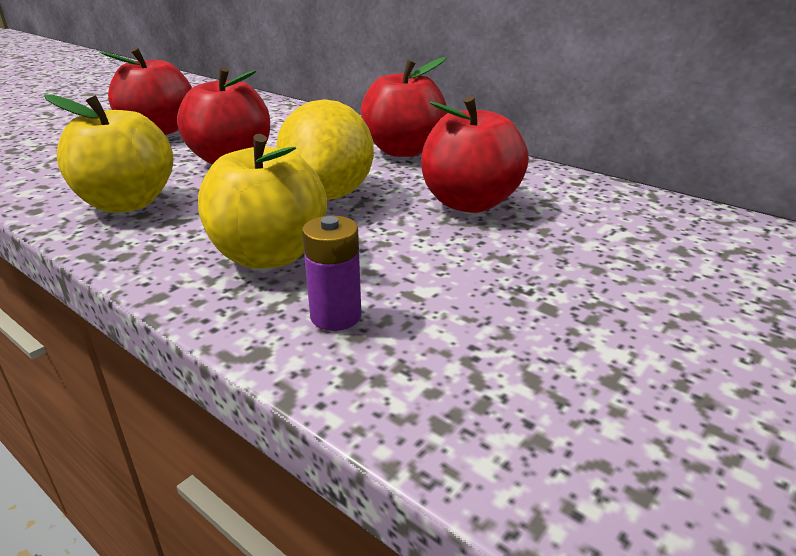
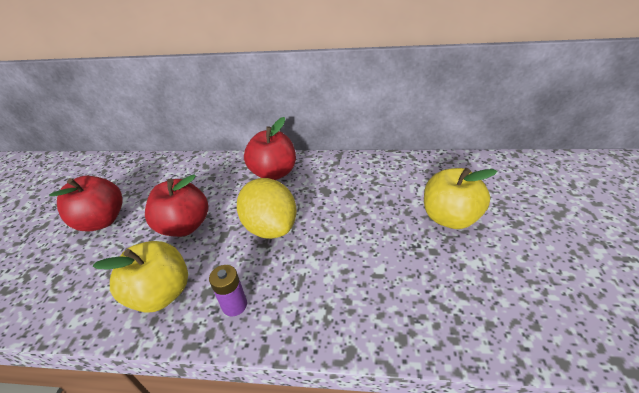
camera: 30 degrees left, 10 degrees up
(269, 255) = (289, 288): yellow apple -> yellow apple (450, 217)
(336, 316) = (360, 308): purple battery -> purple battery (234, 305)
(469, 203) = (344, 199): red apple -> none

